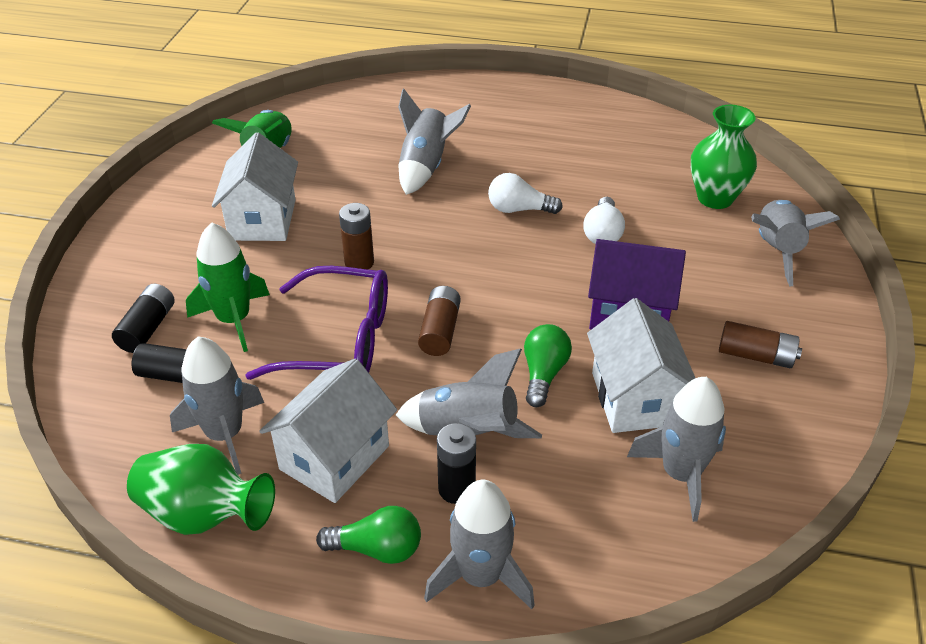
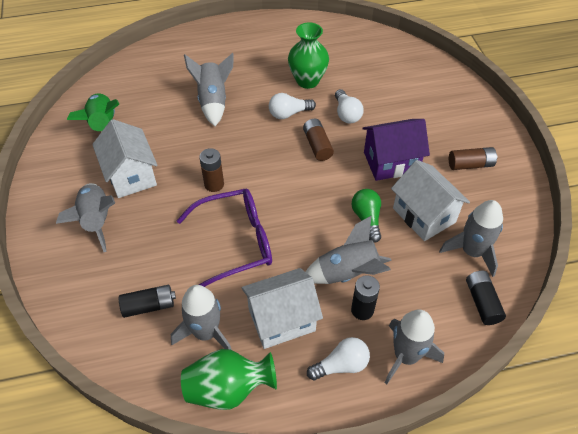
camera: 25 degrees left, 10 degrees up
(148, 328) = (106, 281): black battery -> black battery (482, 302)
(234, 320) = (159, 253): green rocket -> none
(334, 457) = (281, 320): white house -> white house turned 60 degrees clockwise
(377, 549) = (341, 365): green light bulb -> white light bulb
(440, 331) = (292, 213): brown battery -> brown battery (317, 145)
(715, 198) = (395, 69): green vase -> green vase (307, 81)
(776, 251) = (446, 93): grey rocket -> grey rocket (96, 221)

